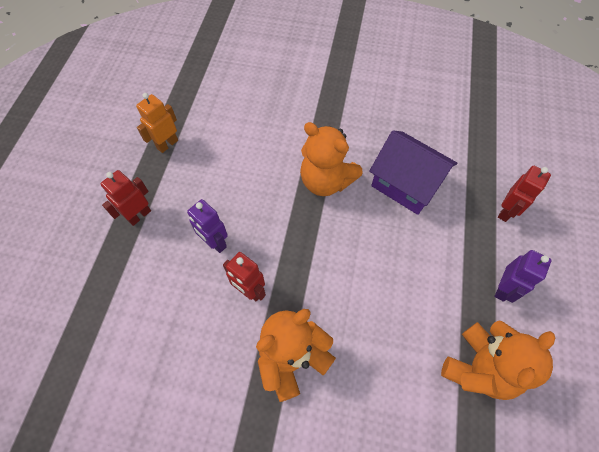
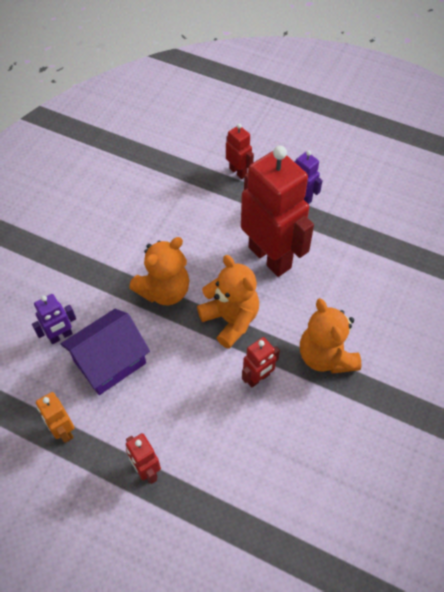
camera: 75 degrees left, 5 degrees down
(215, 243) = (201, 400): purple robot -> purple robot (61, 336)
(403, 271) = (270, 257): none -> red robot
(405, 184) = (190, 231): purple house -> purple house (110, 362)
(479, 367) = (357, 233): orange teddy bear -> orange teddy bear (230, 320)

